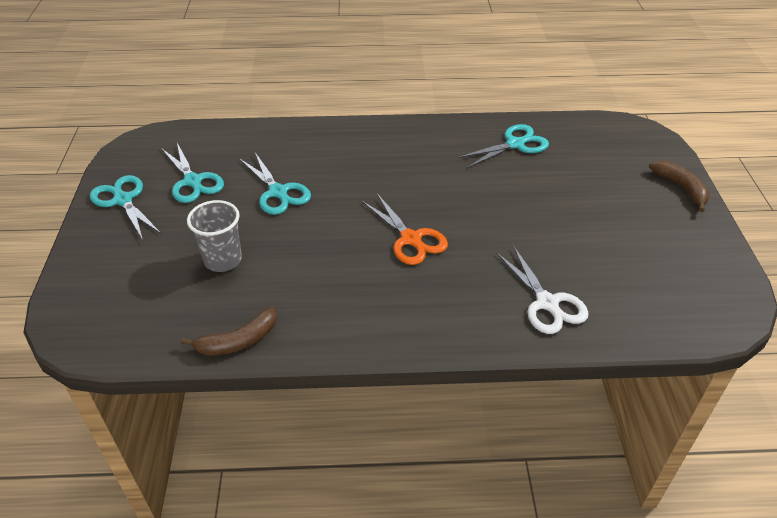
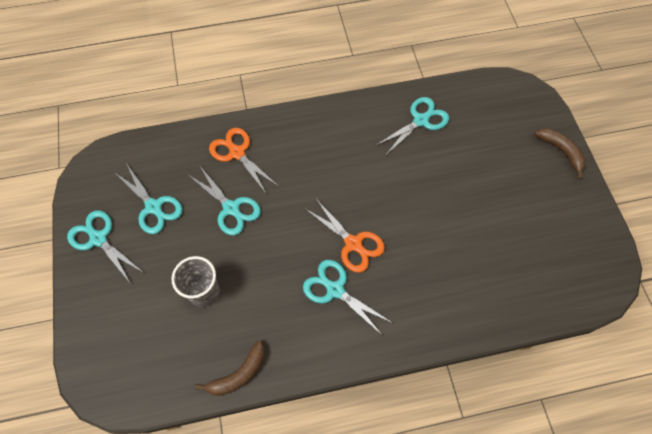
camera: 10 degrees left, 20 degrees up
(299, 148) = (237, 153): none -> orange scissors
(378, 278) = (335, 290): none -> turquoise scissors
(547, 303) = (471, 293): white scissors -> none

